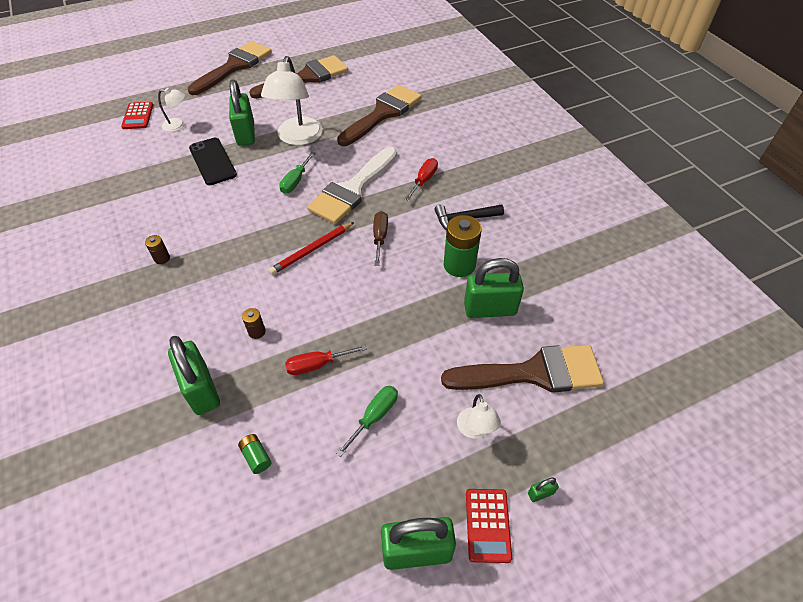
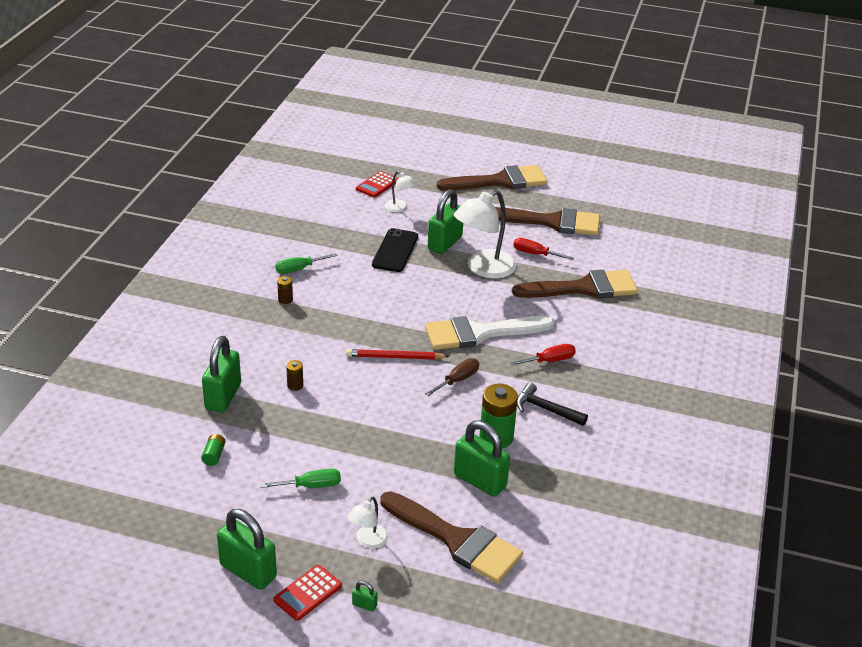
camera: 40 degrees right, 15 degrees down
(295, 181) = (442, 301): green screwdriver -> green screwdriver (299, 269)
(317, 365) = (310, 431): red screwdriver -> red screwdriver (535, 254)

